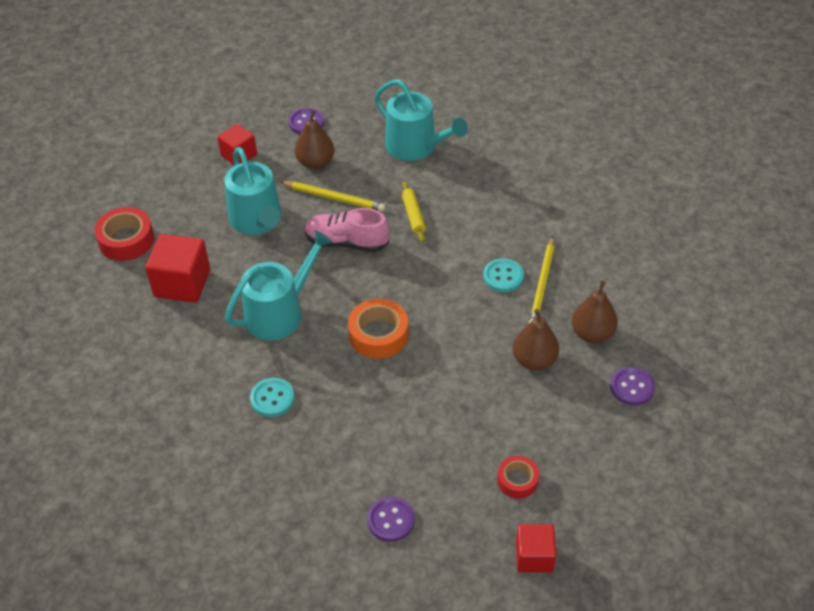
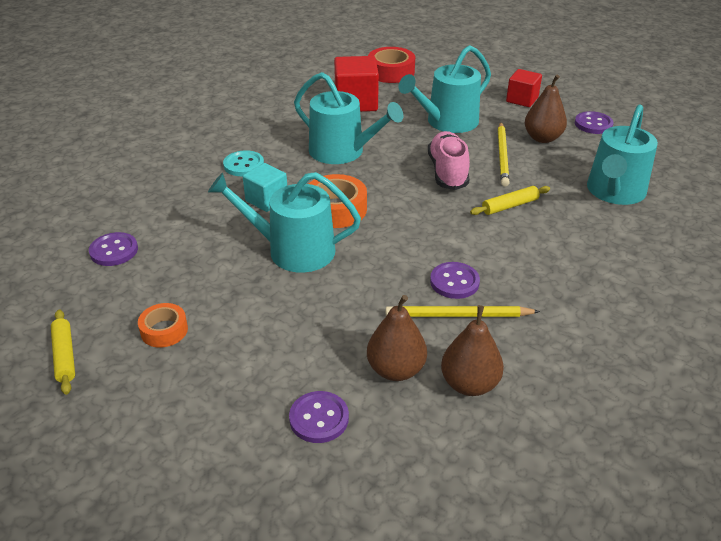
camera: 75 degrees right, 10 degrees down
(345, 386) = (267, 200): none -> turquoise cube
(431, 376) = (293, 250): none -> turquoise watering can
(503, 276) = (454, 282): turquoise button -> purple button
(517, 480) = (164, 330): red tape -> orange tape
(534, 360) = (336, 323): brown pear -> brown pear (469, 384)
(534, 557) = (65, 356): red cube -> yellow rolling pin

